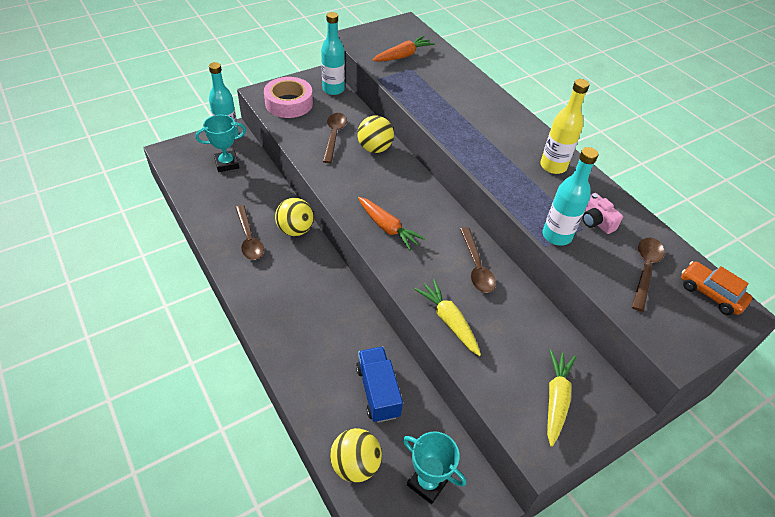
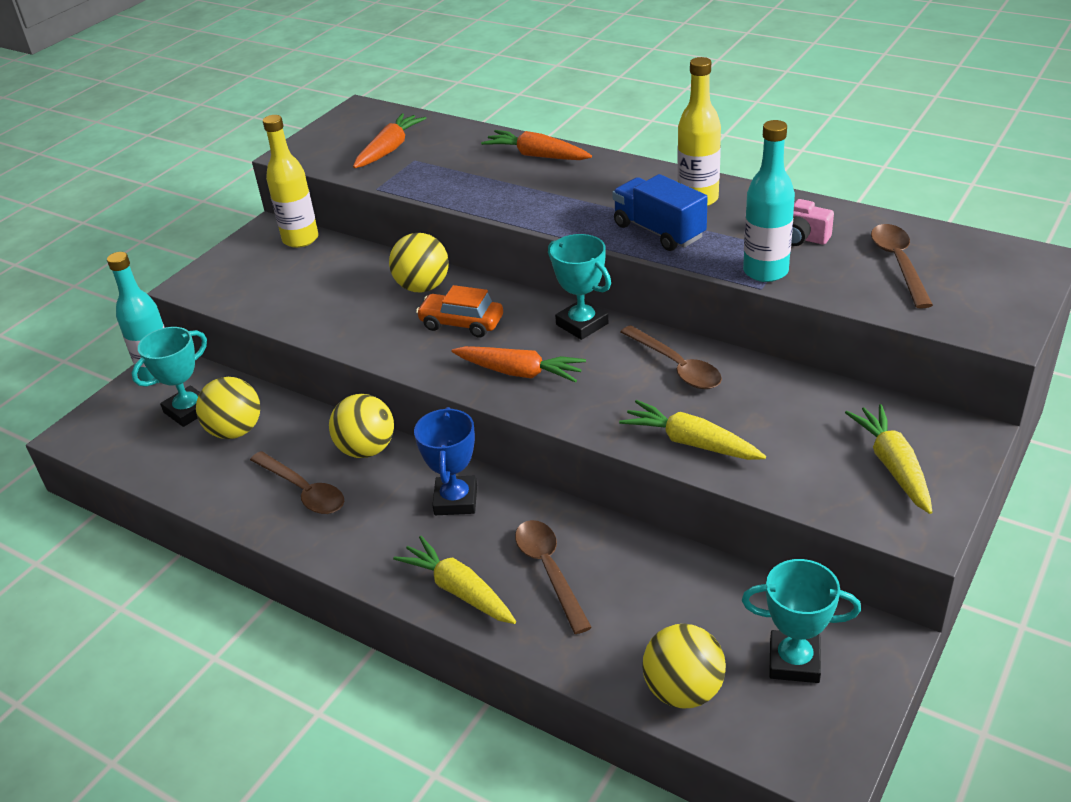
camera: 20 degrees left, 10 degrees down
(240, 186) = (235, 431): none -> yellow ball
(284, 338) = (458, 590): none -> yellow carrot
(289, 103) = (246, 281): pink tape -> none
(318, 283) = (456, 500): none -> blue trophy
(333, 89) = (300, 239): turquoise bottle -> yellow bottle
(334, 136) = (350, 295): brown spoon -> brown spoon (549, 571)
(378, 391) = (645, 590): blue truck -> blue truck (659, 231)
(443, 213) = (582, 324): none -> turquoise trophy
(481, 95) = (537, 156): none -> orange carrot
(710, 293) = (990, 256): orange car -> orange car (461, 323)

